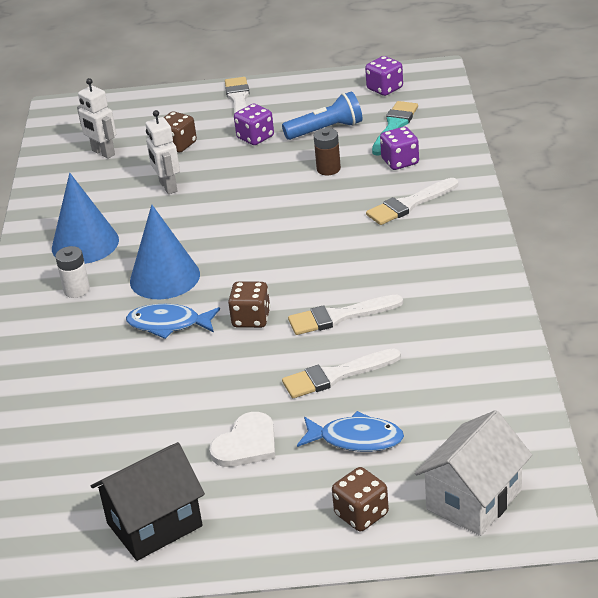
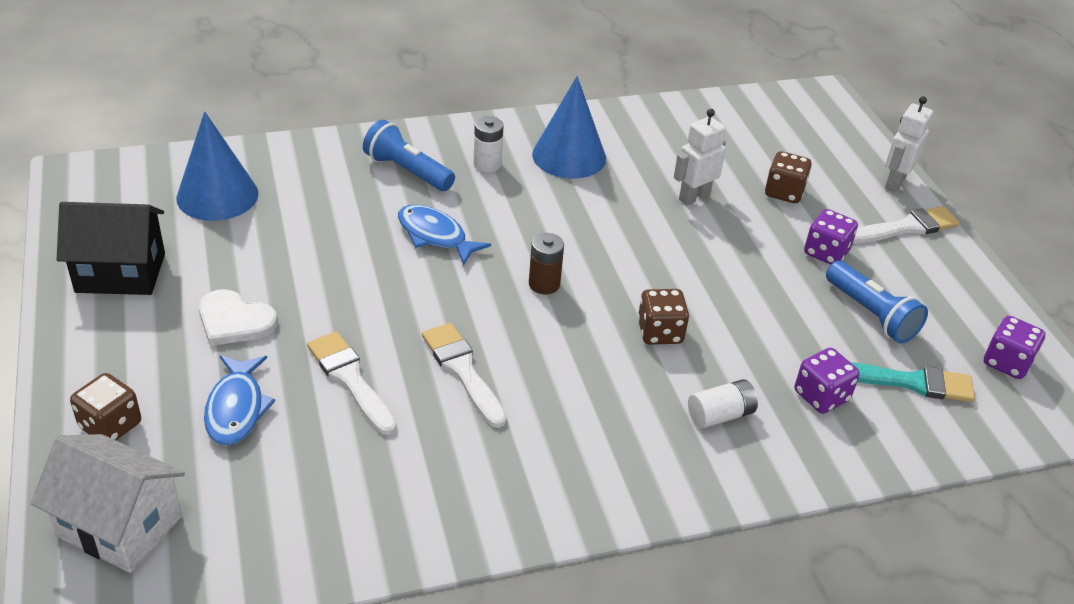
camera: 70 degrees right, 5 degrees up
(67, 337) = (407, 171): none -> blue flashlight
(103, 153) = (746, 140): white robot -> white robot (894, 182)
(154, 524) = (120, 273): black house -> black house turned 45 degrees counterclockwise
(164, 277) = (518, 221): blue cone -> blue cone (217, 195)
(168, 324) = (435, 236): blue fish -> blue fish turned 45 degrees counterclockwise
(251, 319) = (450, 297): brown dice -> brown dice (660, 332)
(328, 169) = (778, 327): brown battery -> brown battery (544, 284)
(409, 204) = (720, 415): white brush -> white battery

